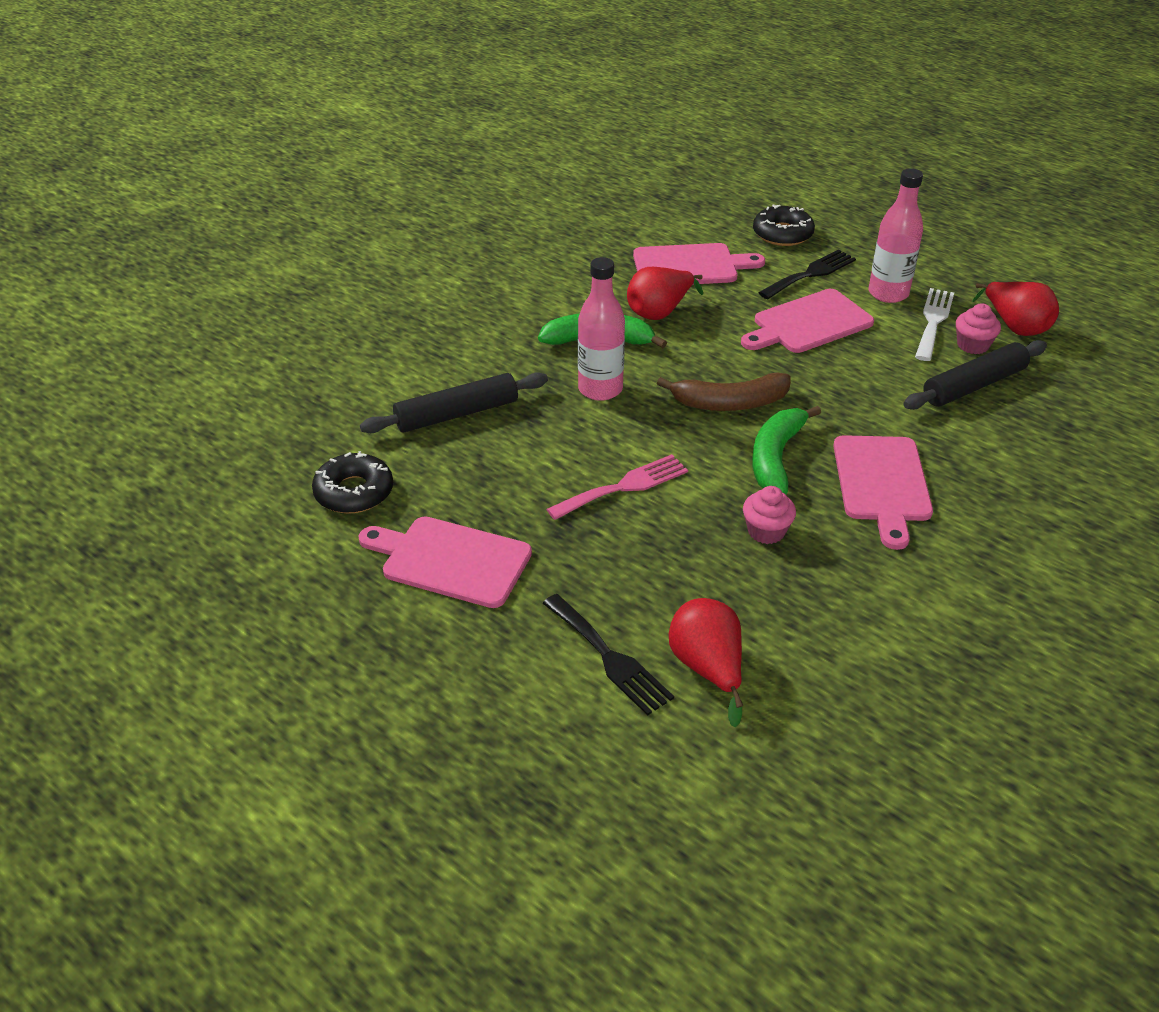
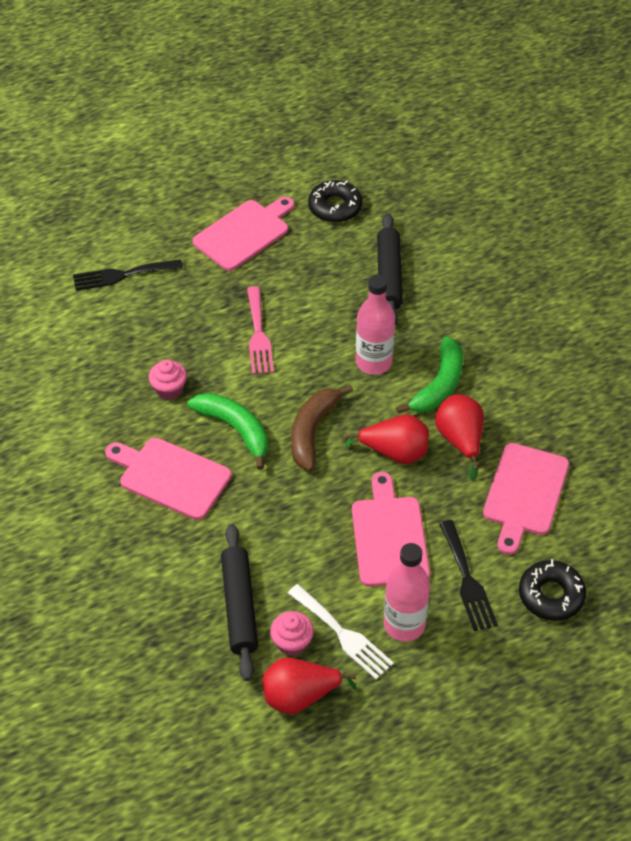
camera: 115 degrees right, 10 degrees up
(707, 668) = (84, 313): red pear -> red pear (395, 452)

